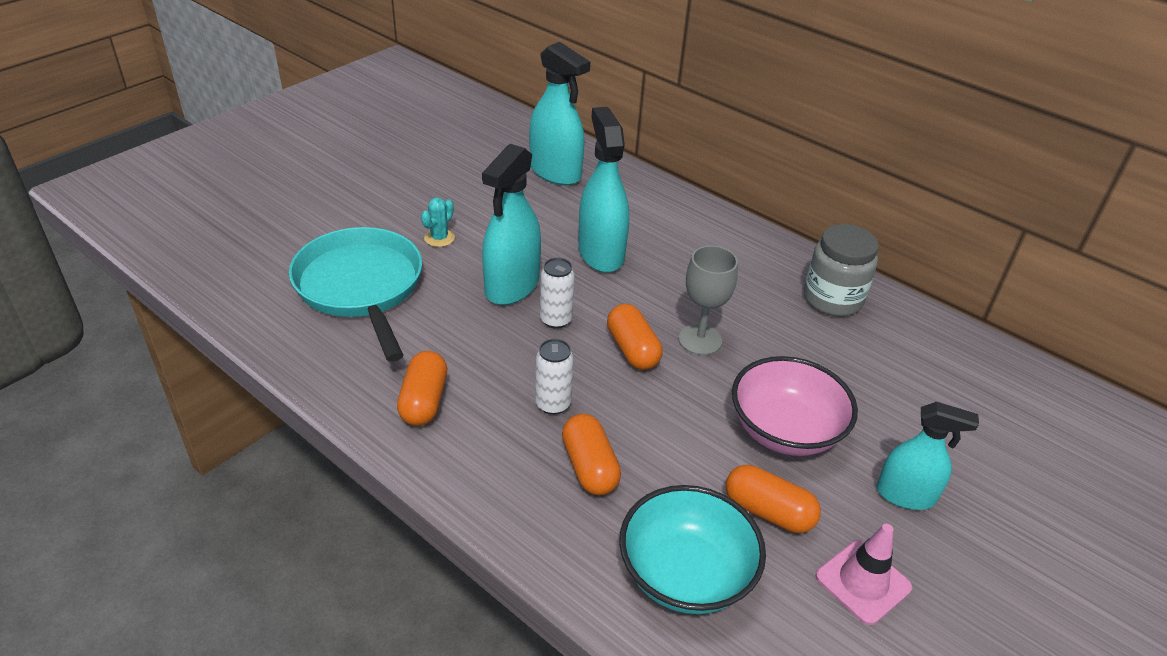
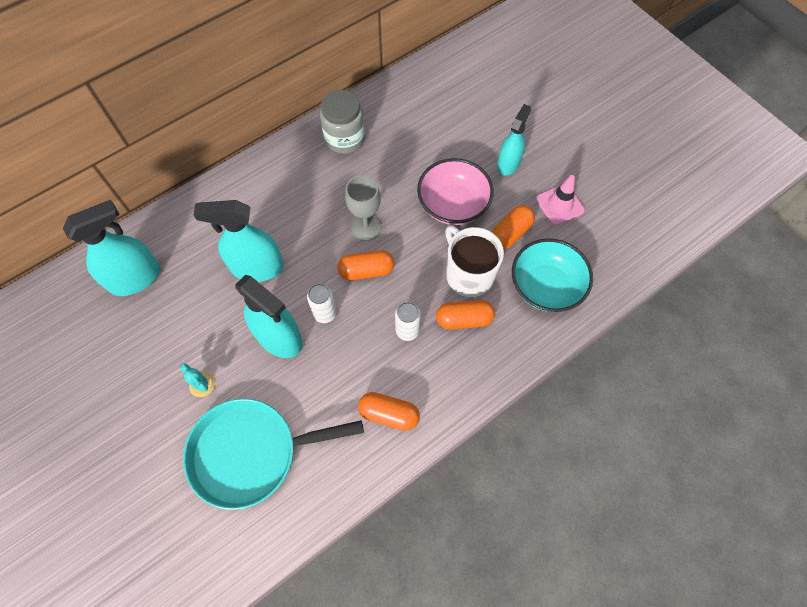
camera: 75 degrees left, 25 degrees up
(668, 464) = (468, 275): none -> white mug

